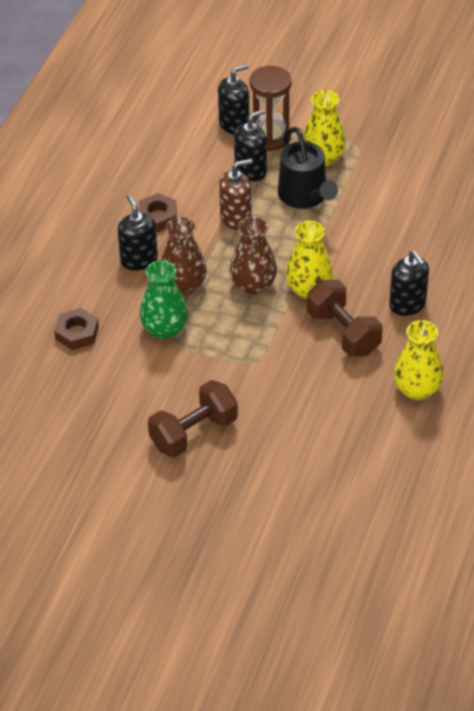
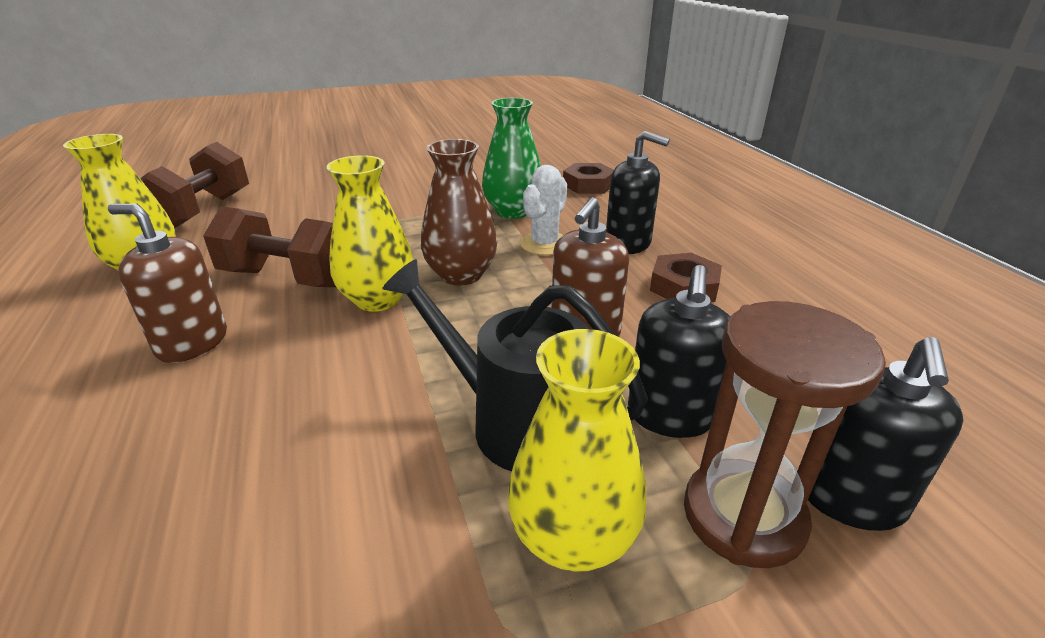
camera: 140 degrees right, 15 degrees down
(183, 285) = (544, 244): brown vase -> white cactus
(193, 433) = (396, 174): brown dumbbell -> brown dumbbell (203, 211)
(407, 304) = (192, 343): black soap dispenser -> brown soap dispenser

